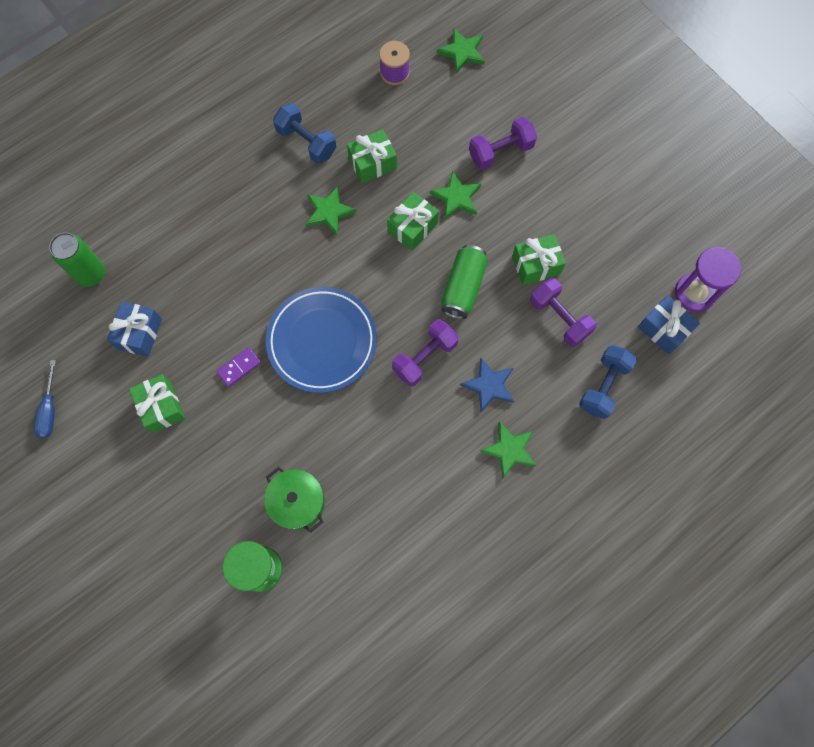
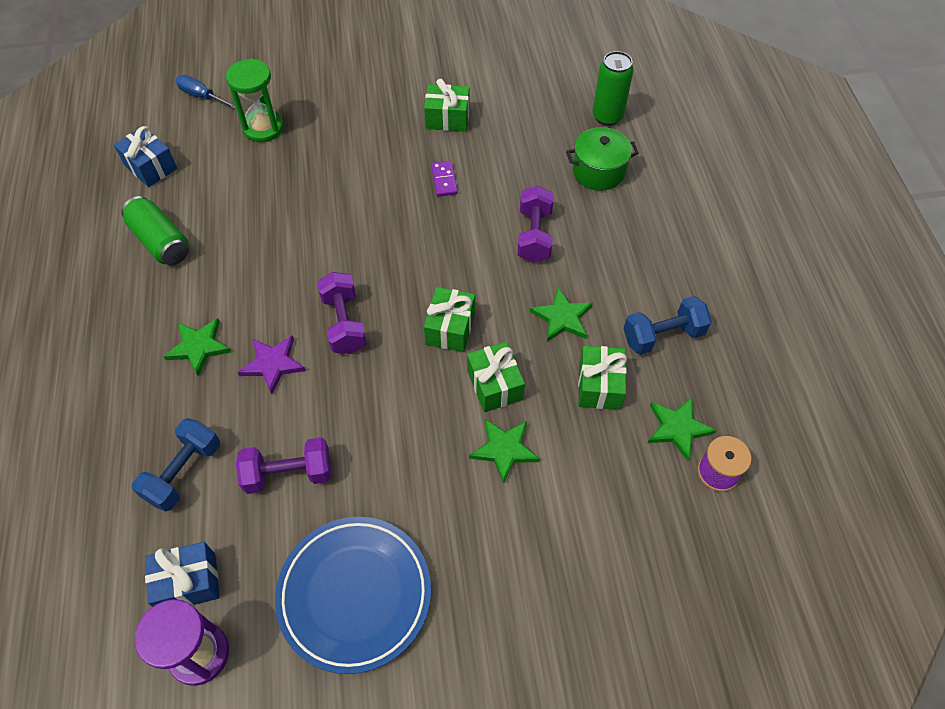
camera: 120 degrees right, 15 degrees down
(49, 411) = (496, 55): blue screwdriver -> blue screwdriver (201, 96)
(139, 333) = (526, 128): blue gift -> blue gift (151, 167)
(298, 502) = (293, 171): green pot -> green pot (598, 171)
(322, 341) = (423, 249): blue plate -> blue plate (354, 594)
(462, 52) = (714, 573): green star -> green star (677, 428)
(463, 287) = (392, 397): green can -> green can (161, 242)
(489, 385) = (273, 364): blue star -> purple star
(500, 151) = (537, 534): purple dumbbell -> purple dumbbell (534, 235)
(536, 265) = (366, 486): green gift -> green gift (450, 328)
(603, 386) = (184, 472): blue dumbbell -> blue dumbbell turned 60 degrees clockwise

